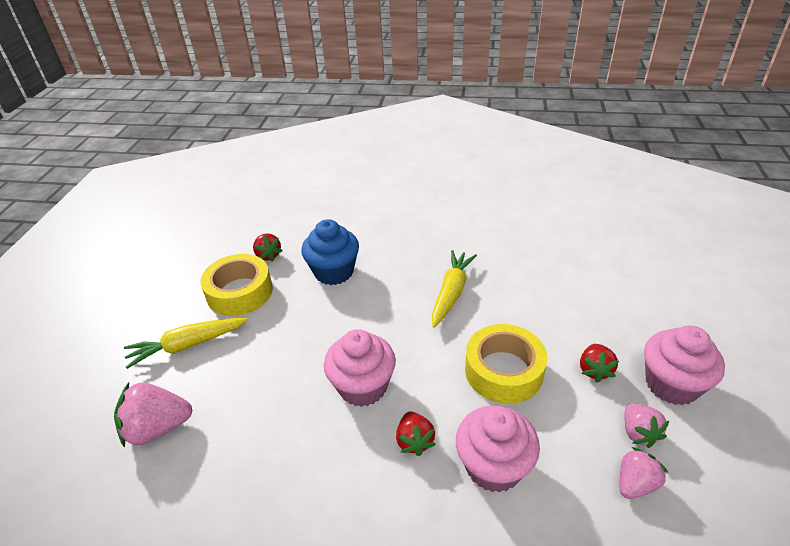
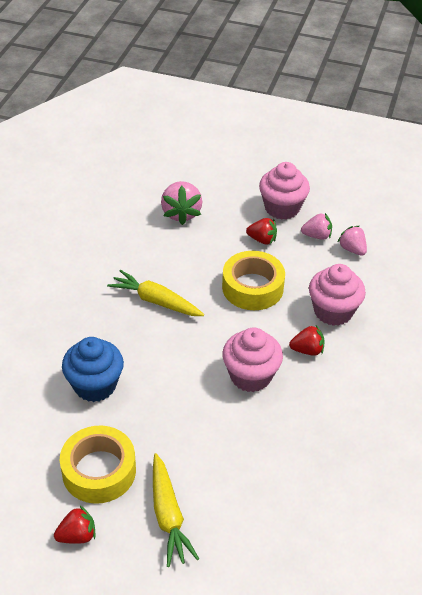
camera: 85 degrees left, 5 degrees up
(158, 428) = (268, 529): pink strawberry -> pink strawberry (181, 213)
(268, 255) = (43, 444): red strawberry -> red strawberry (77, 535)

